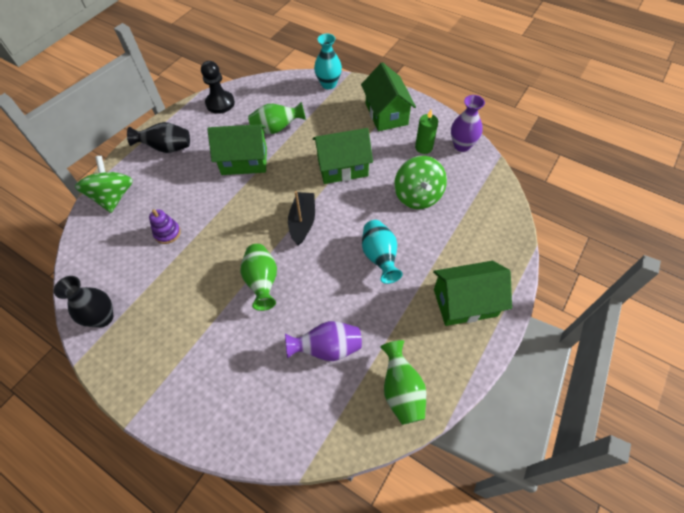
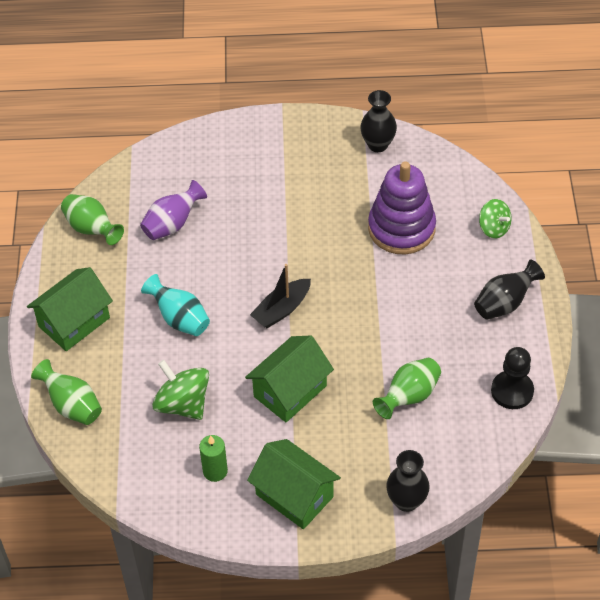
camera: 145 degrees right, 5 degrees down
(113, 197) = (493, 228): green spinning top -> green spinning top, size x0.64
(167, 233) = (401, 228): purple stacking toy -> purple stacking toy, size x2.26
(244, 161) = (405, 337): green house -> none
(262, 282) = (271, 239): green vase -> green vase (72, 405)
(302, 222) = (282, 309): black boat -> black boat turned 75 degrees clockwise
(328, 84) = (406, 501): turquoise vase -> black vase
(462, 145) = (170, 501): purple vase -> none

